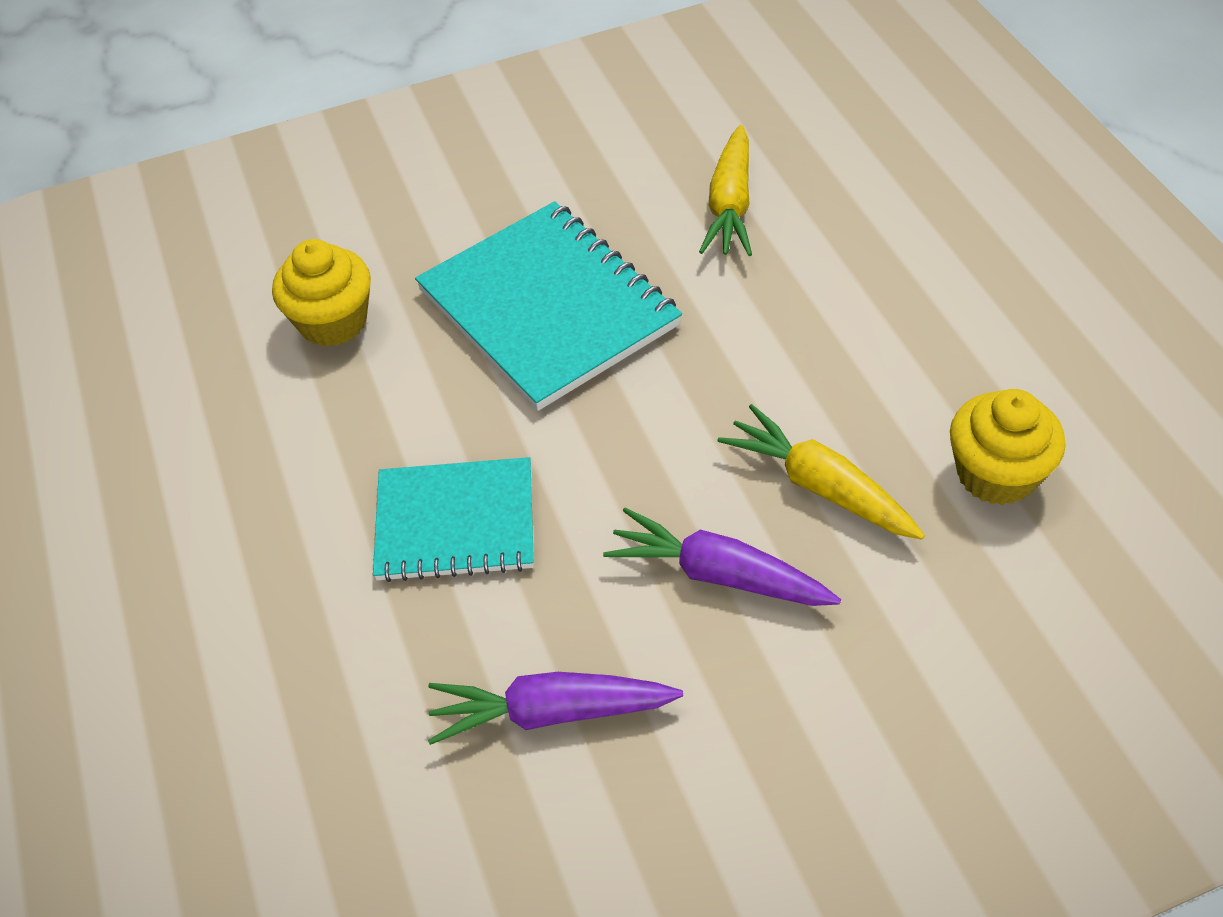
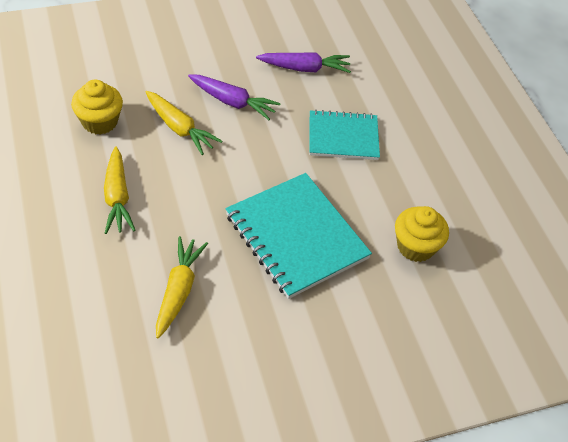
camera: 175 degrees right, 0 degrees up
(887, 327) = (117, 197): none -> yellow carrot

